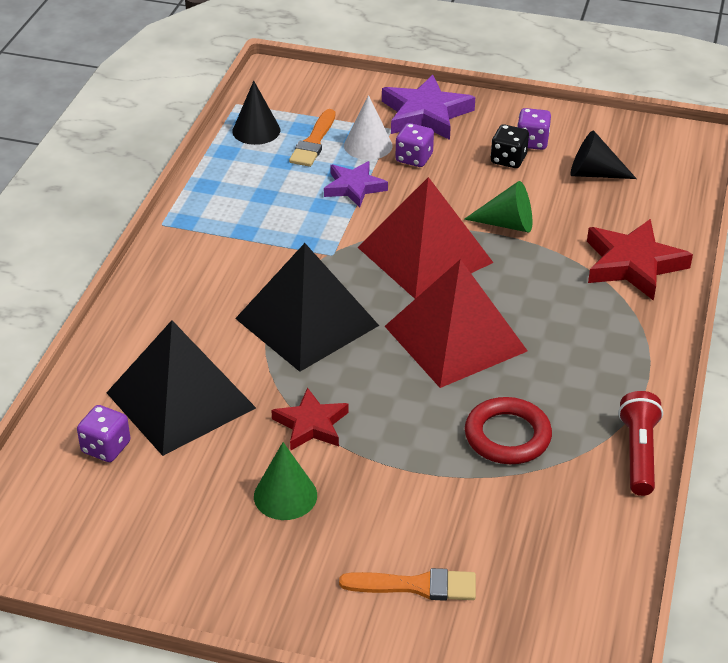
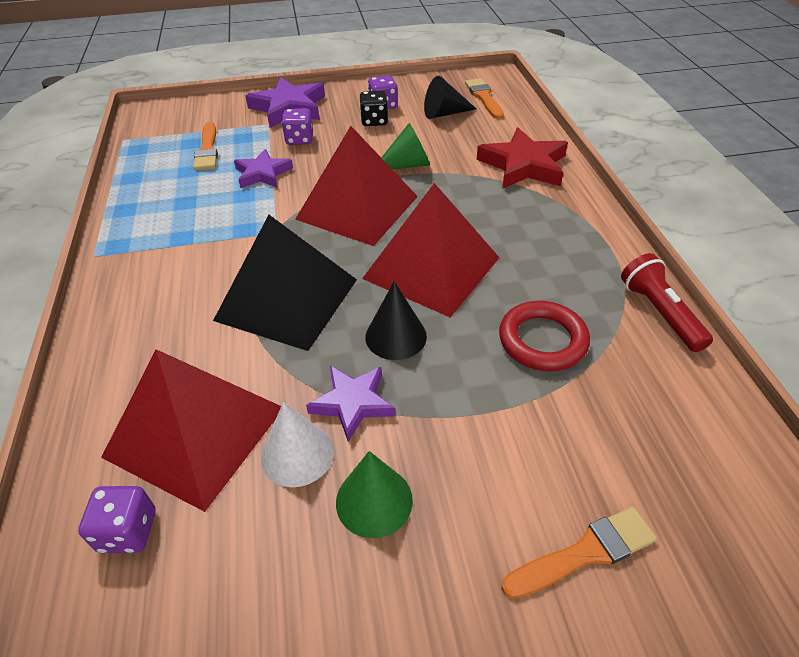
camera: 25 degrees left, 5 degrees up
(181, 400) = (196, 431): black pyramid -> red pyramid
(256, 130) = (151, 154): black cone -> black cone (396, 336)
(311, 424) = (352, 403): red star -> purple star
(368, 145) = (255, 140): white cone -> white cone (297, 454)
(657, 166) = (484, 97): none -> orange brush

